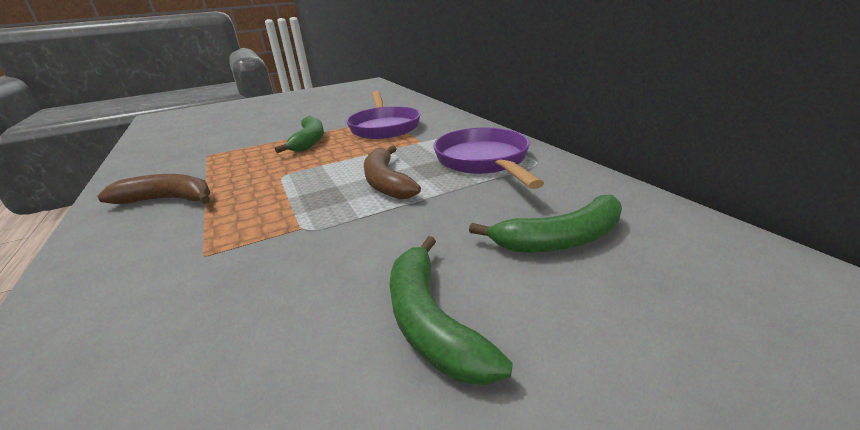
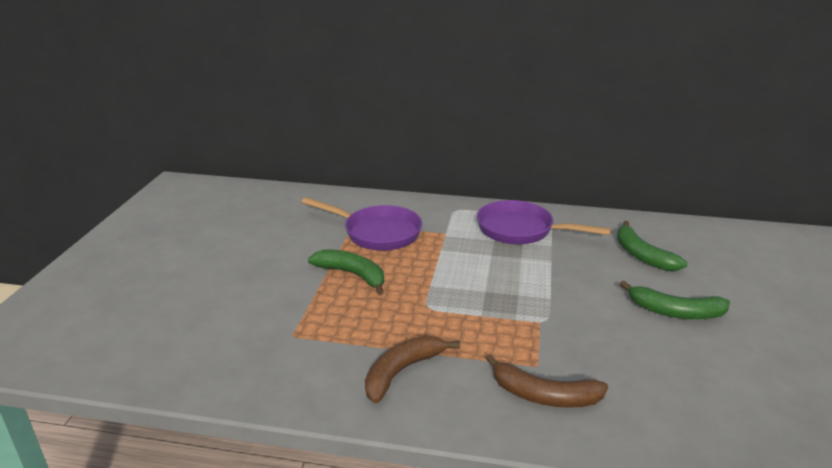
camera: 55 degrees left, 0 degrees up
(386, 182) = (507, 272): brown banana -> brown banana (544, 395)
(560, 239) = (642, 255): green banana -> green banana turned 135 degrees clockwise

